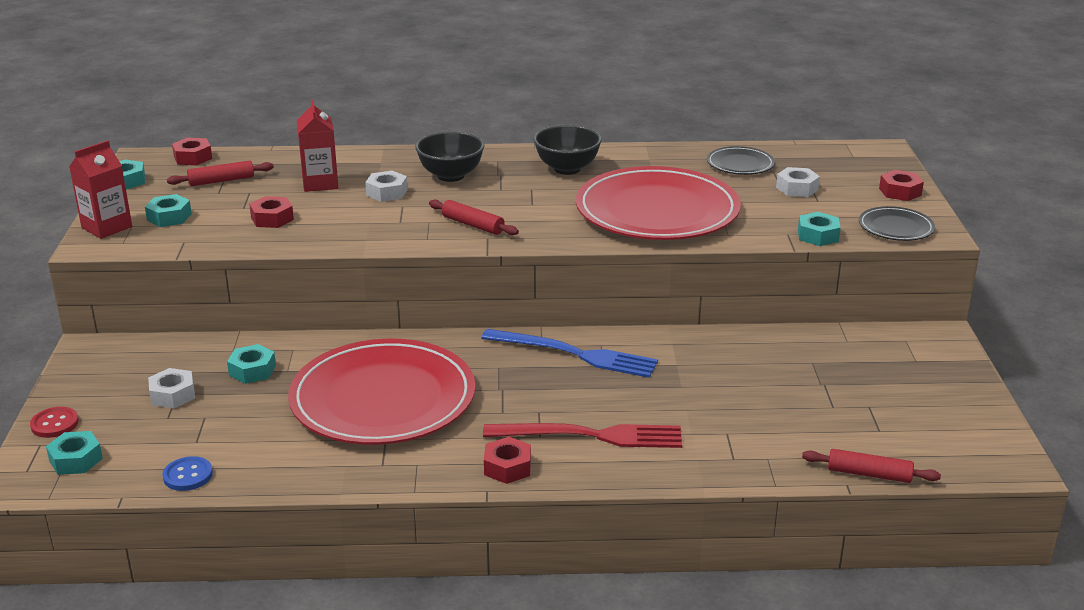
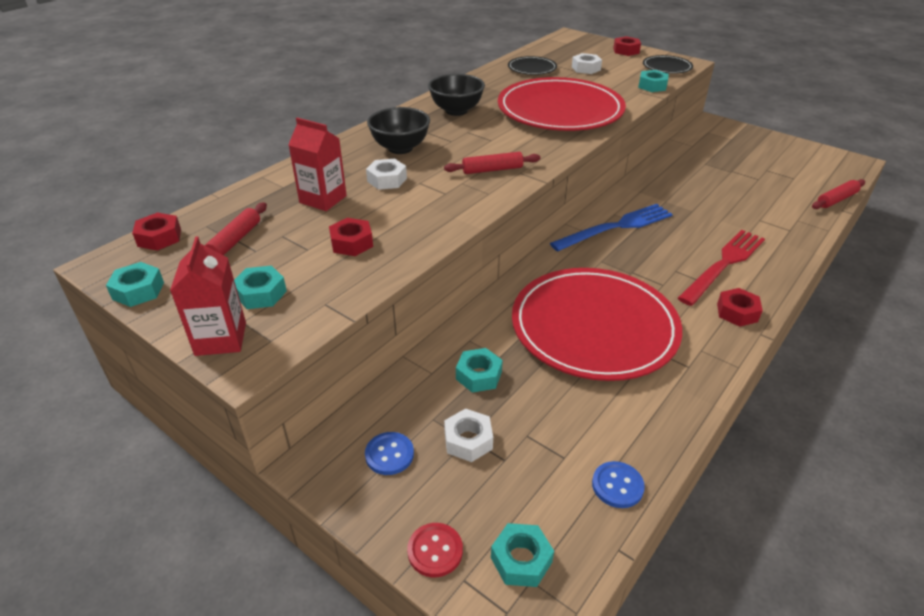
camera: 50 degrees left, 10 degrees up
(126, 370) = (389, 454): none -> blue button

